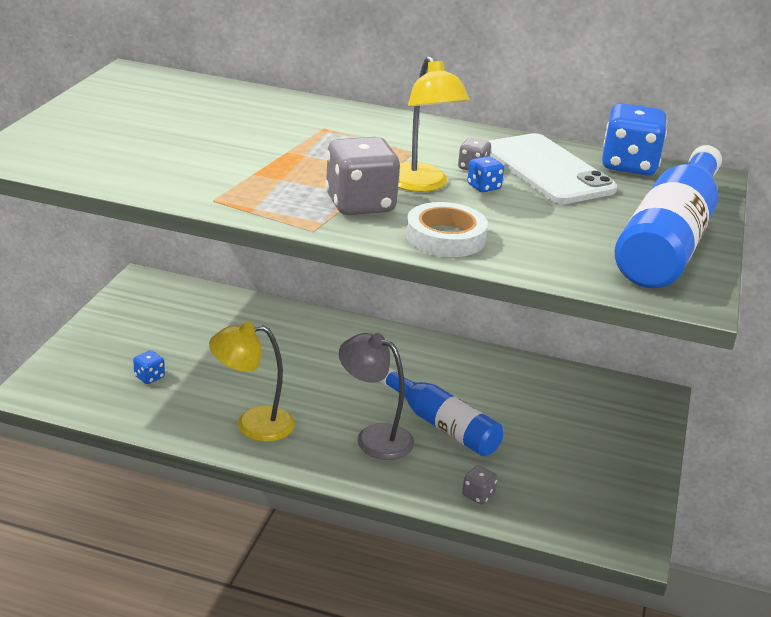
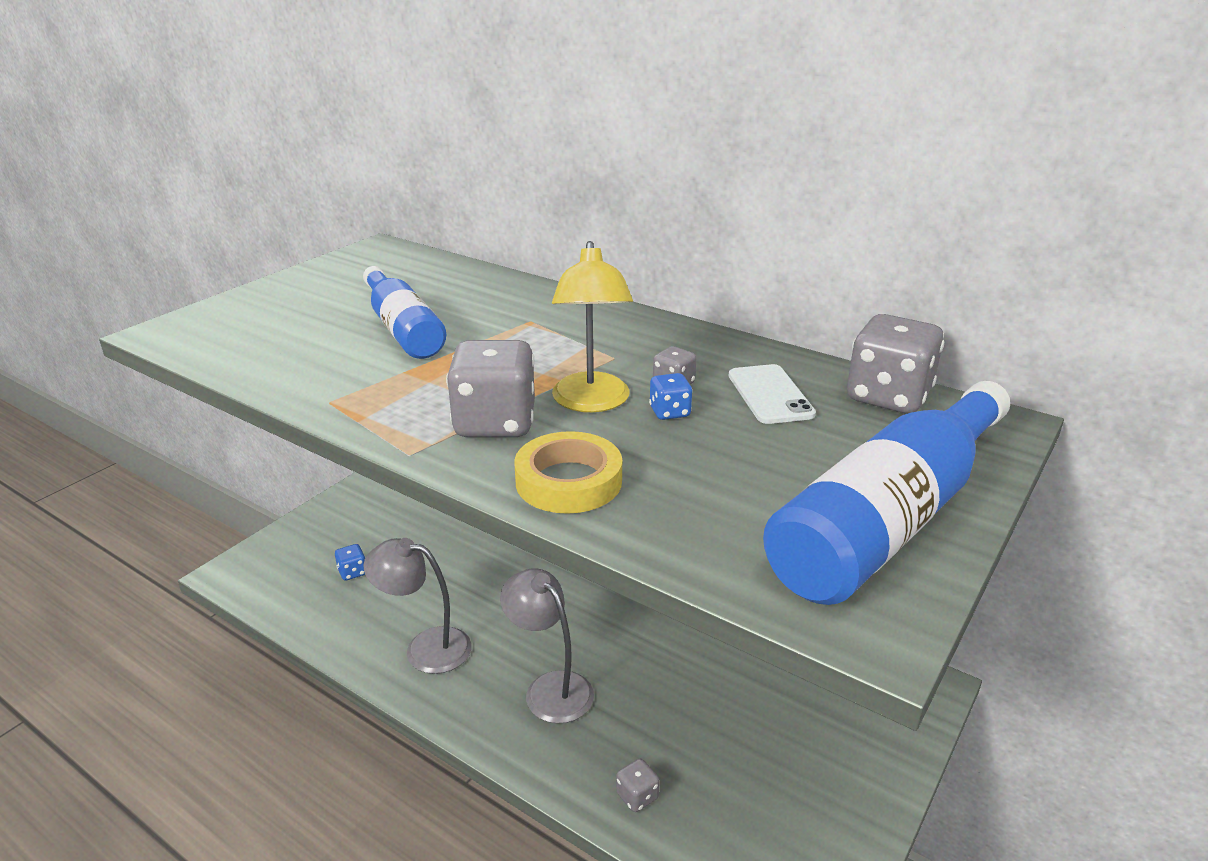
camera: 20 degrees right, 0 degrees up
(253, 424) = (425, 647): yellow lamp -> grey lamp
(442, 425) = (637, 684): blue bottle -> blue bottle (403, 329)
(445, 237) = (568, 481): white tape -> yellow tape
(547, 170) = (770, 395): white phone -> white phone, size x0.59
(628, 165) = (888, 397): blue dice -> grey dice

